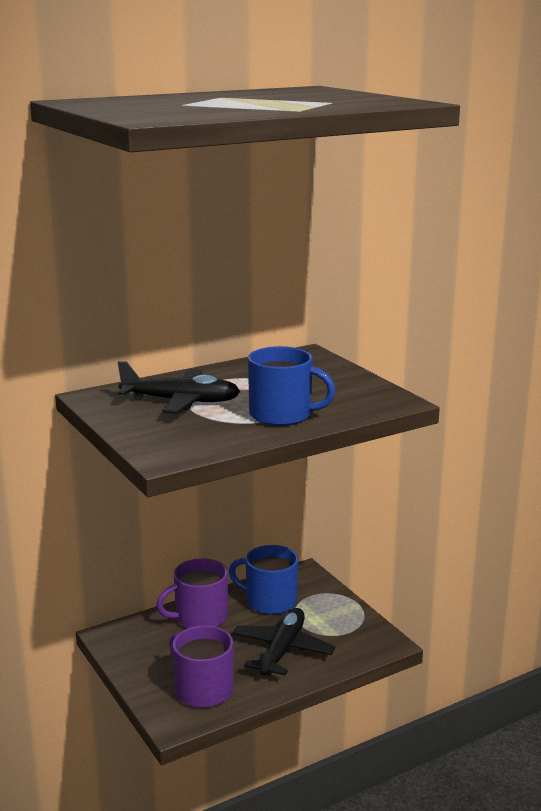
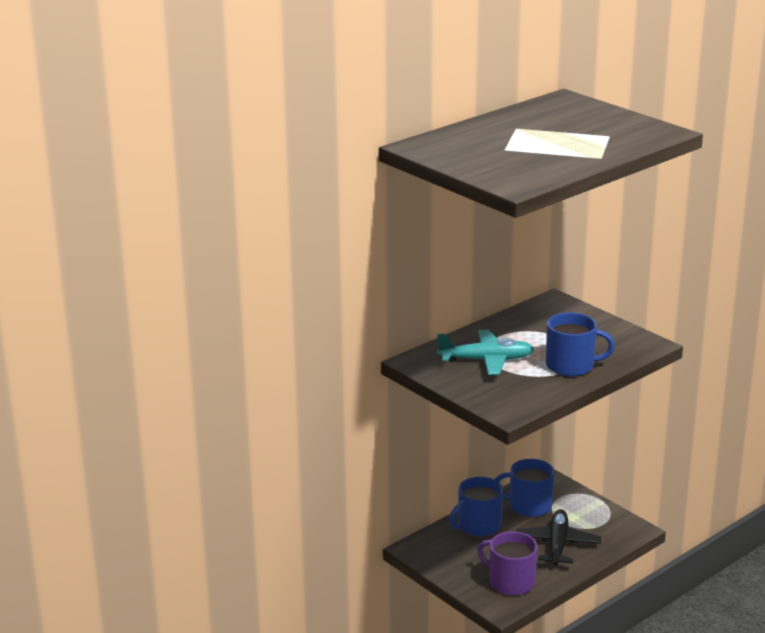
camera: 10 degrees left, 5 degrees up
(181, 402) = (486, 360): black plane -> turquoise plane
(199, 617) = (478, 525): purple mug -> blue mug

